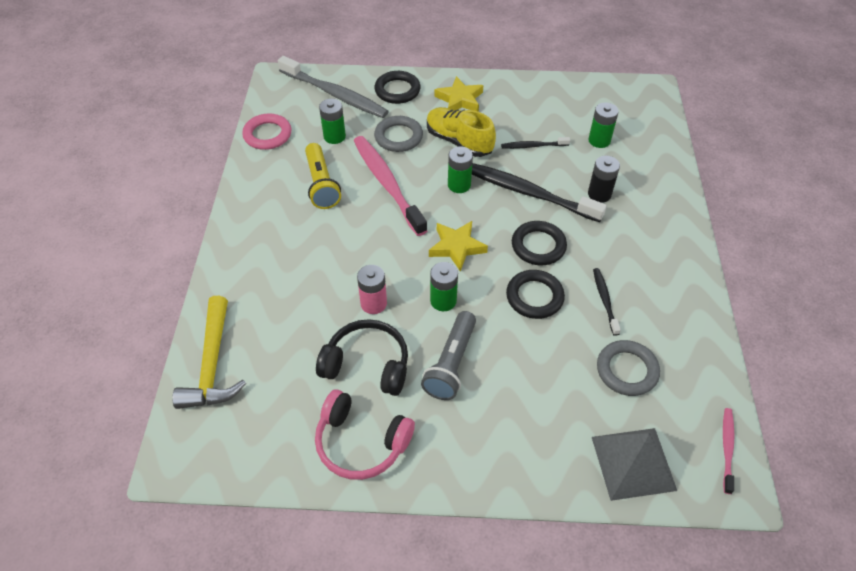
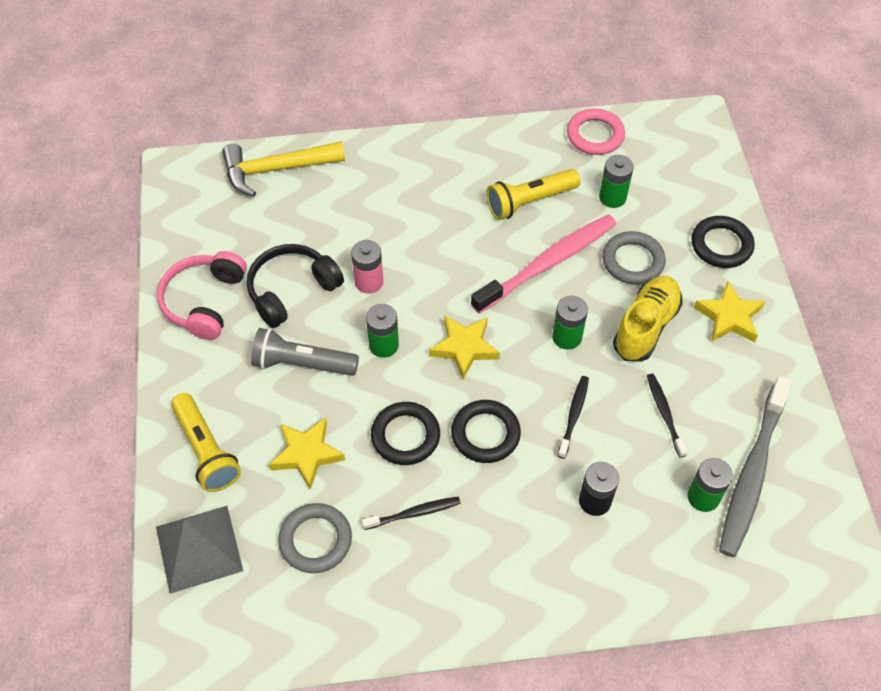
camera: 80 degrees right, 5 degrees up
(334, 94) = (689, 182): grey toothbrush -> grey toothbrush (752, 472)
(367, 364) = (291, 290): black headphones -> black headphones turned 135 degrees counterclockwise
(528, 193) = (573, 416): black toothbrush -> black toothbrush, size x0.49
(533, 451) = (206, 450): none -> yellow flashlight
(545, 369) = (306, 454): none -> yellow star
(727, 449) = (223, 650): pink toothbrush -> none

